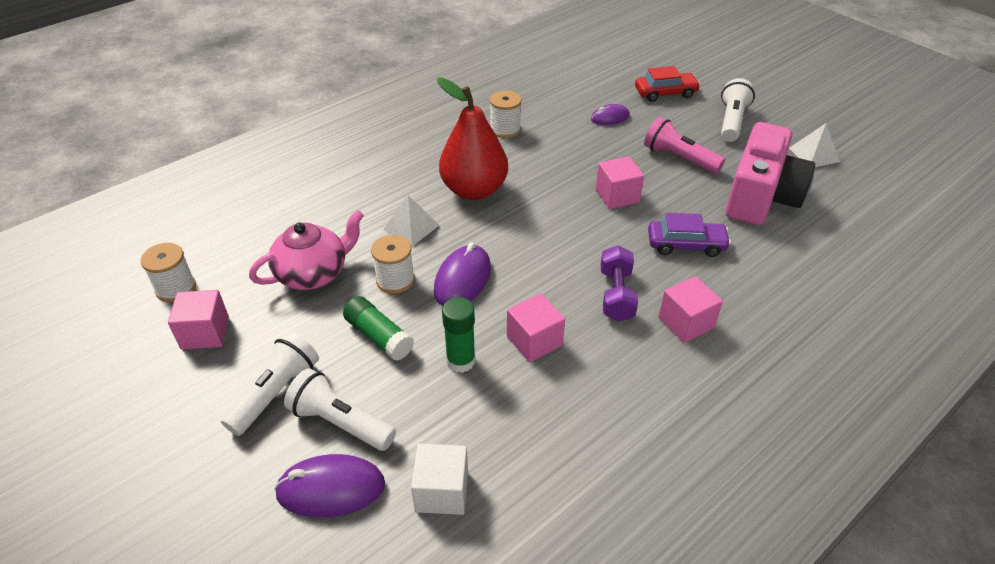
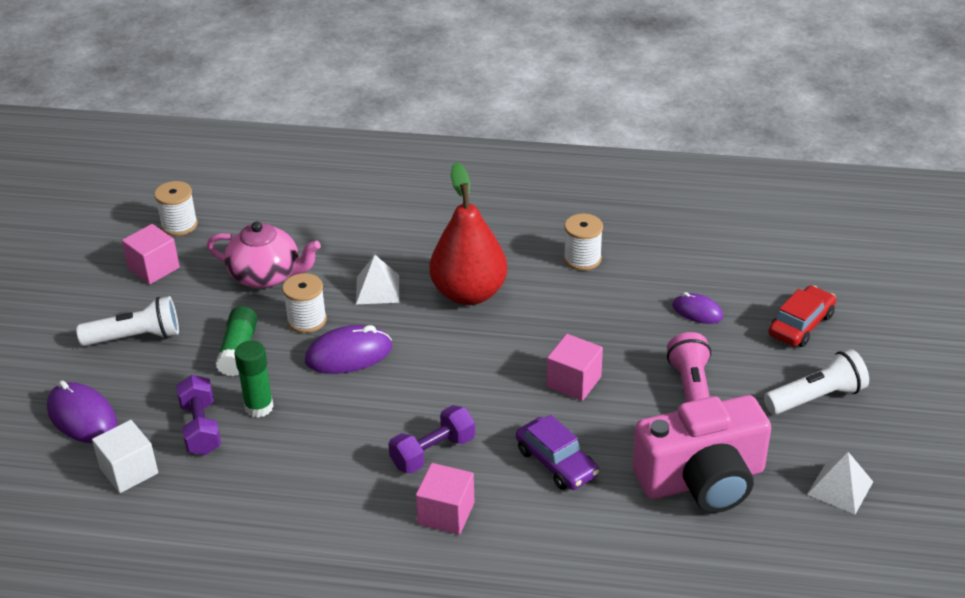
camera: 50 degrees right, 5 degrees down
(340, 422) = (140, 384): white flashlight -> none
(443, 411) = (201, 428): none -> purple dumbbell
(534, 341) = (323, 434): pink cube -> none
(665, 93) = (801, 325): red car -> red car turned 90 degrees counterclockwise

